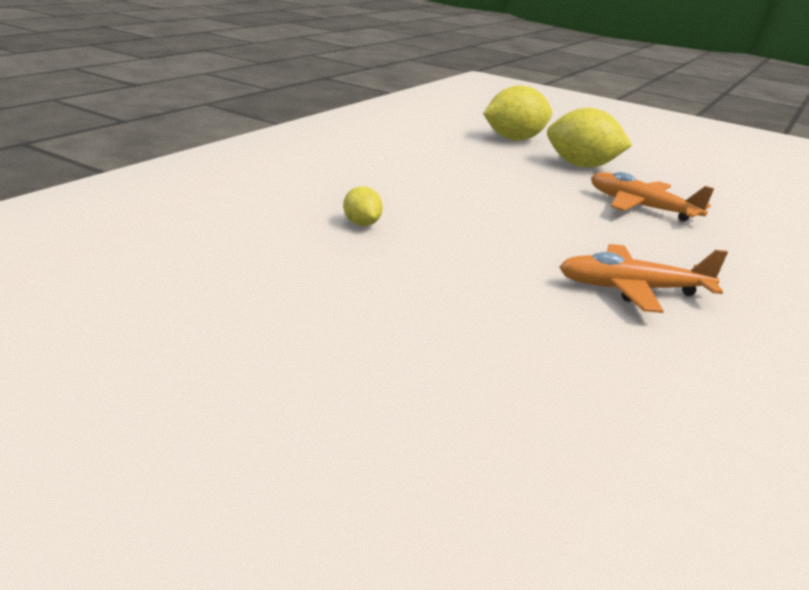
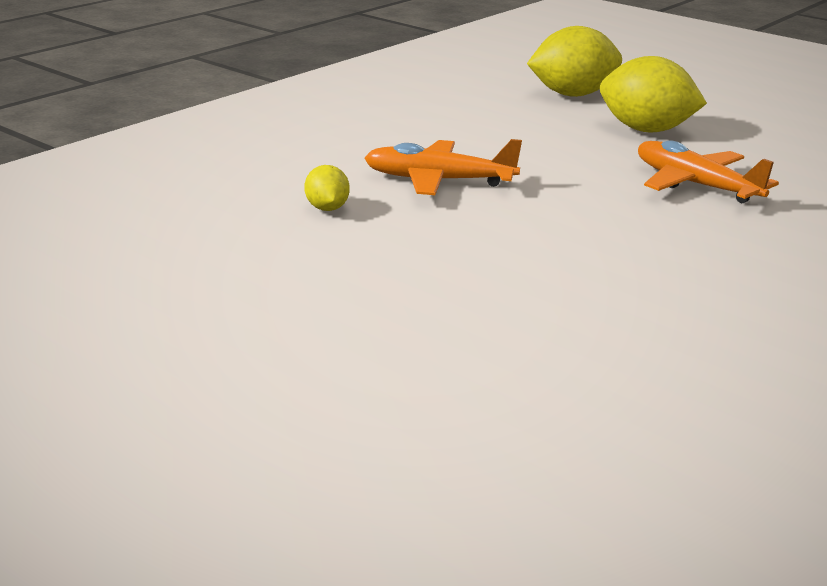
camera: 10 degrees right, 0 degrees up
(632, 289) = (622, 287): orange plane -> orange plane (439, 180)

